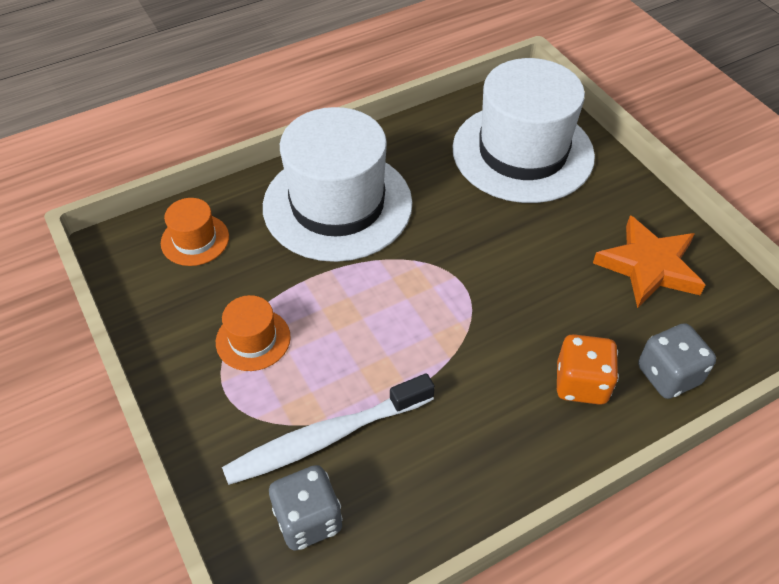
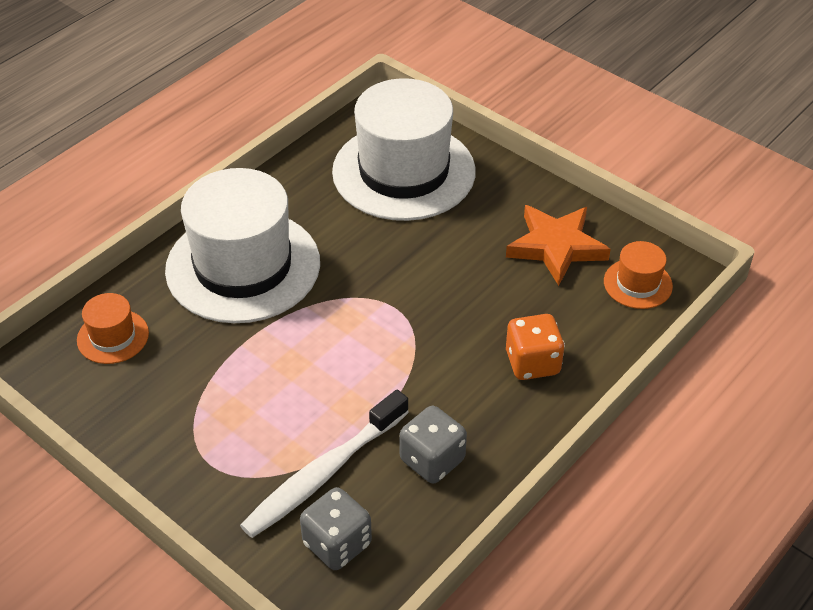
camera: 20 degrees left, 5 degrees down
(253, 339) = (216, 411): orange hat -> orange hat (637, 284)
(668, 375) = (604, 335): grey dice -> grey dice (432, 460)

